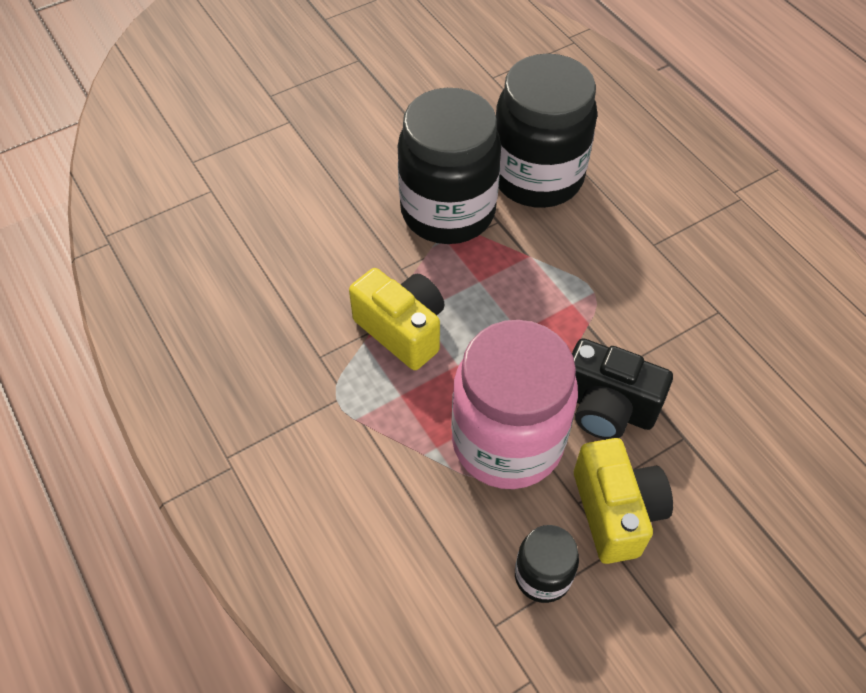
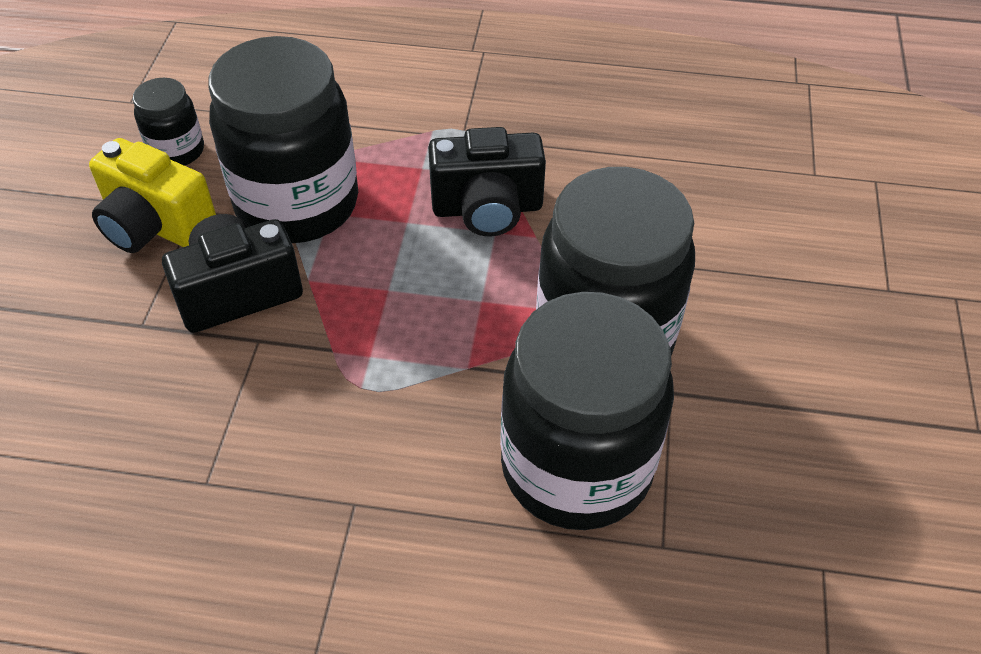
camera: 130 degrees right, 5 degrees down
(402, 330) = (487, 208): yellow camera -> black camera
(507, 441) = (297, 204): pink jar -> black jar

